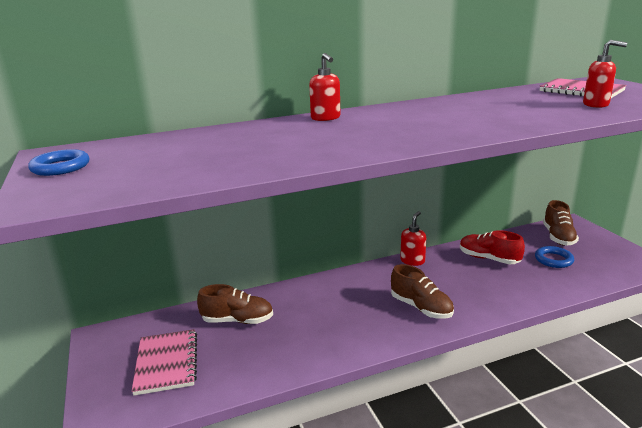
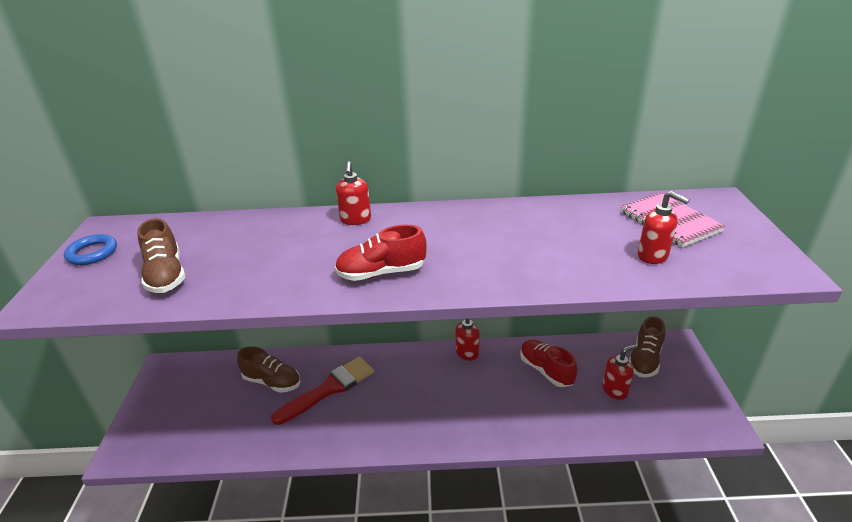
camera: 20 degrees right, 10 degrees up
(167, 363) = (195, 411): pink notebook -> none
(303, 313) = (329, 389): none -> red brush
(395, 137) = (381, 273): none -> red shoe
(421, 308) = (436, 414): brown shoe -> brown shoe (166, 275)
(553, 260) = (615, 390): blue ring -> red soap dispenser

